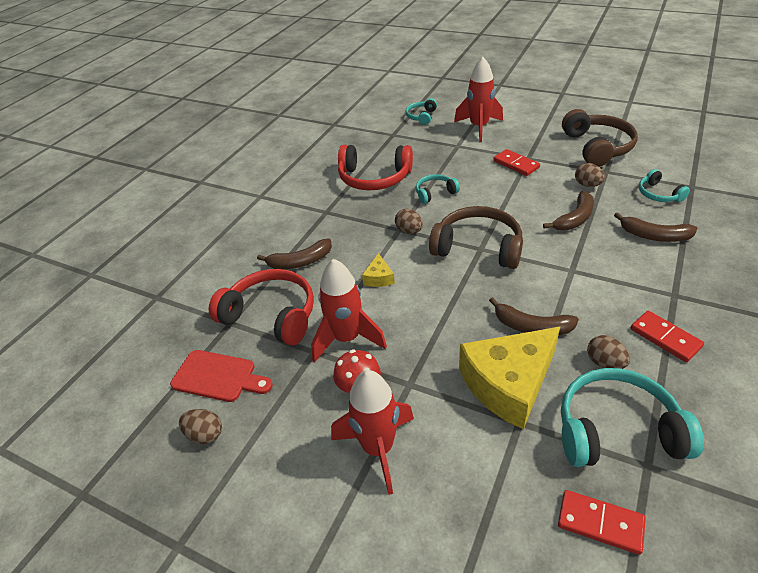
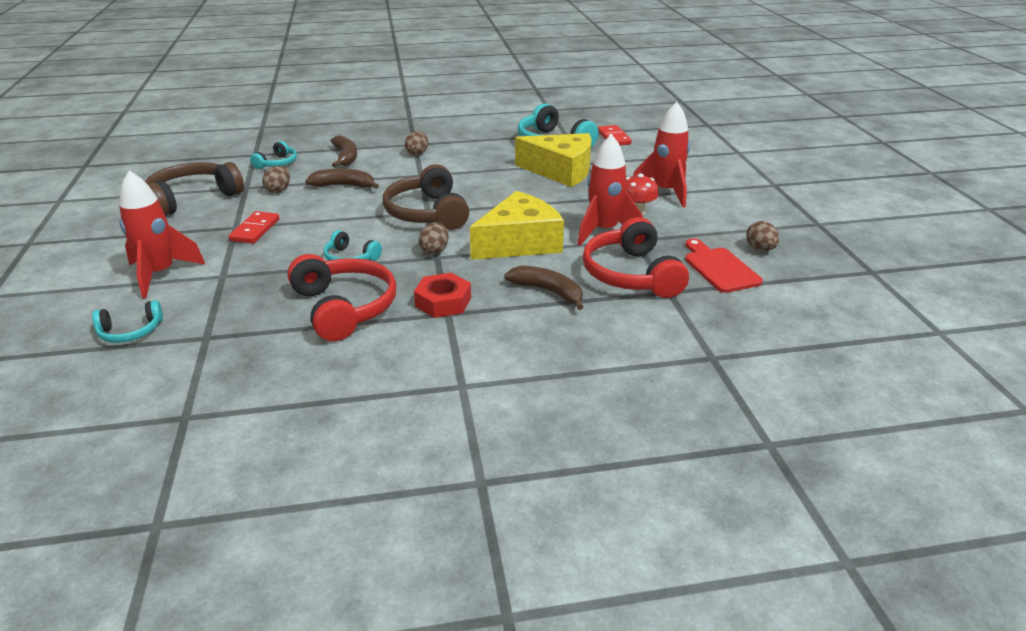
camera: 130 degrees left, 10 degrees down
(340, 214) = (443, 302): none -> red nut
(379, 278) = (519, 243): yellow cheese -> yellow cheese, size x2.38
(532, 326) = (500, 175): brown banana -> none
(604, 363) = (505, 152): brown egg -> brown egg (417, 153)
(665, 338) = (462, 141): red domino -> none

